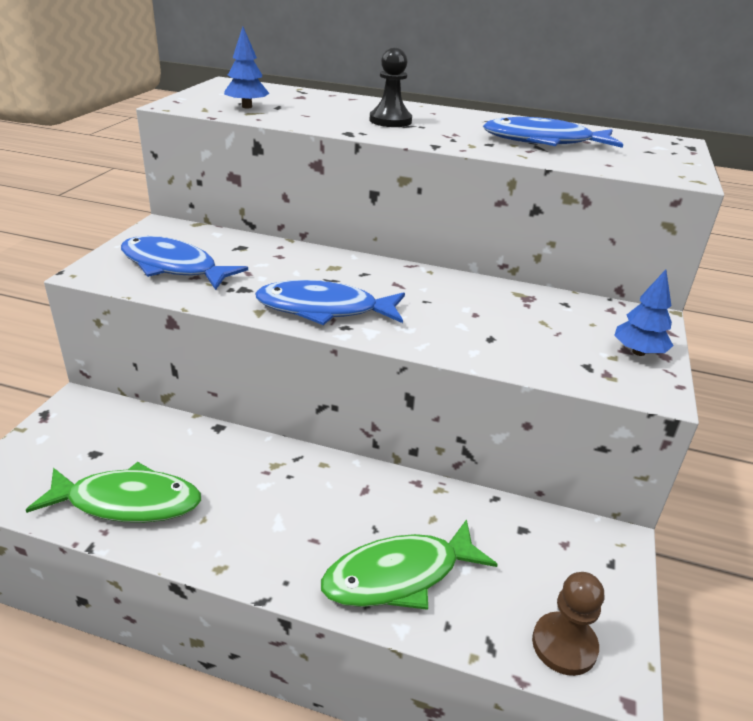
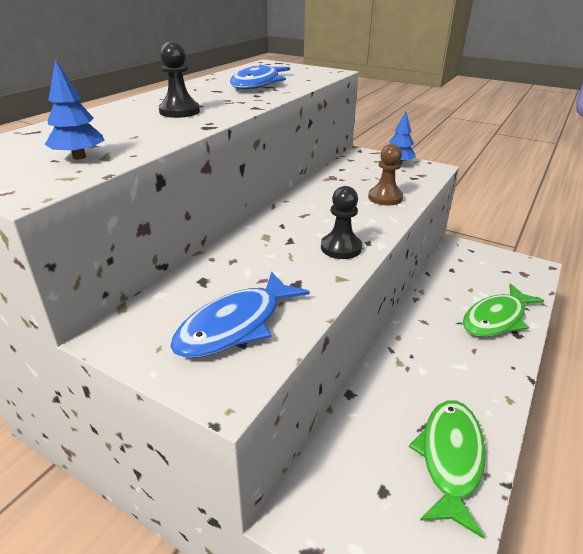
camera: 75 degrees left, 0 degrees up
(324, 309) = (341, 248): blue fish -> black pawn
(399, 575) = (496, 318): green fish -> green fish turned 60 degrees clockwise
(564, 645) = (527, 275): brown pawn -> brown pawn (385, 198)

